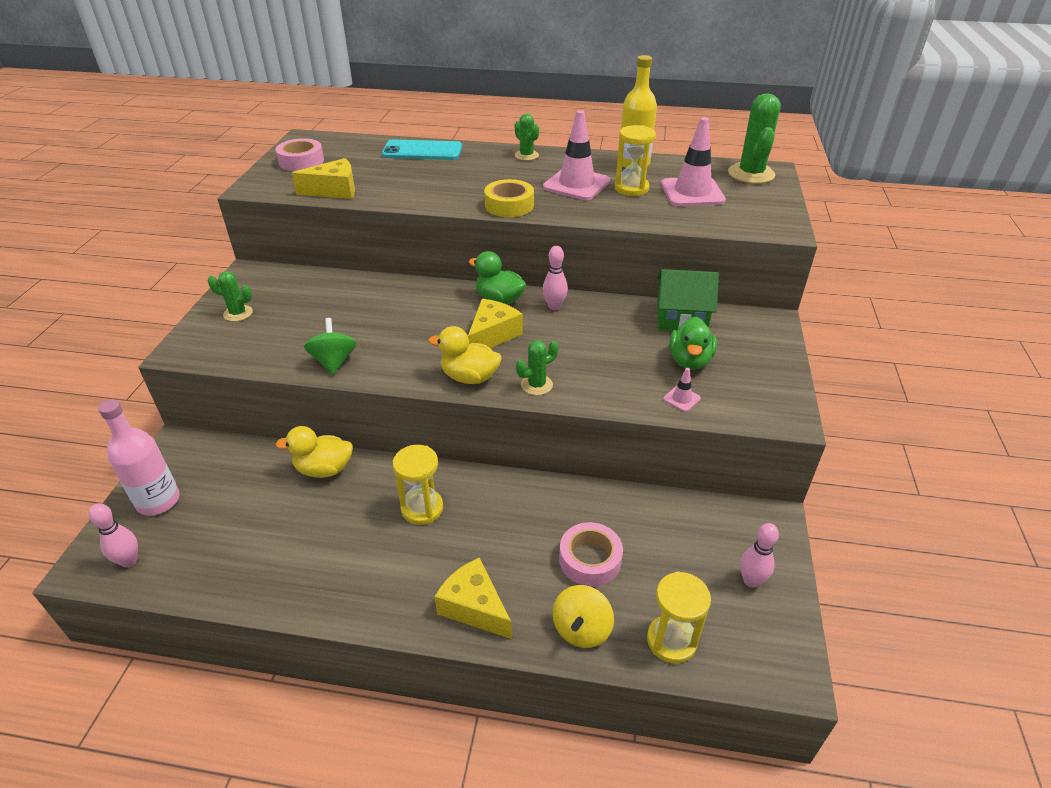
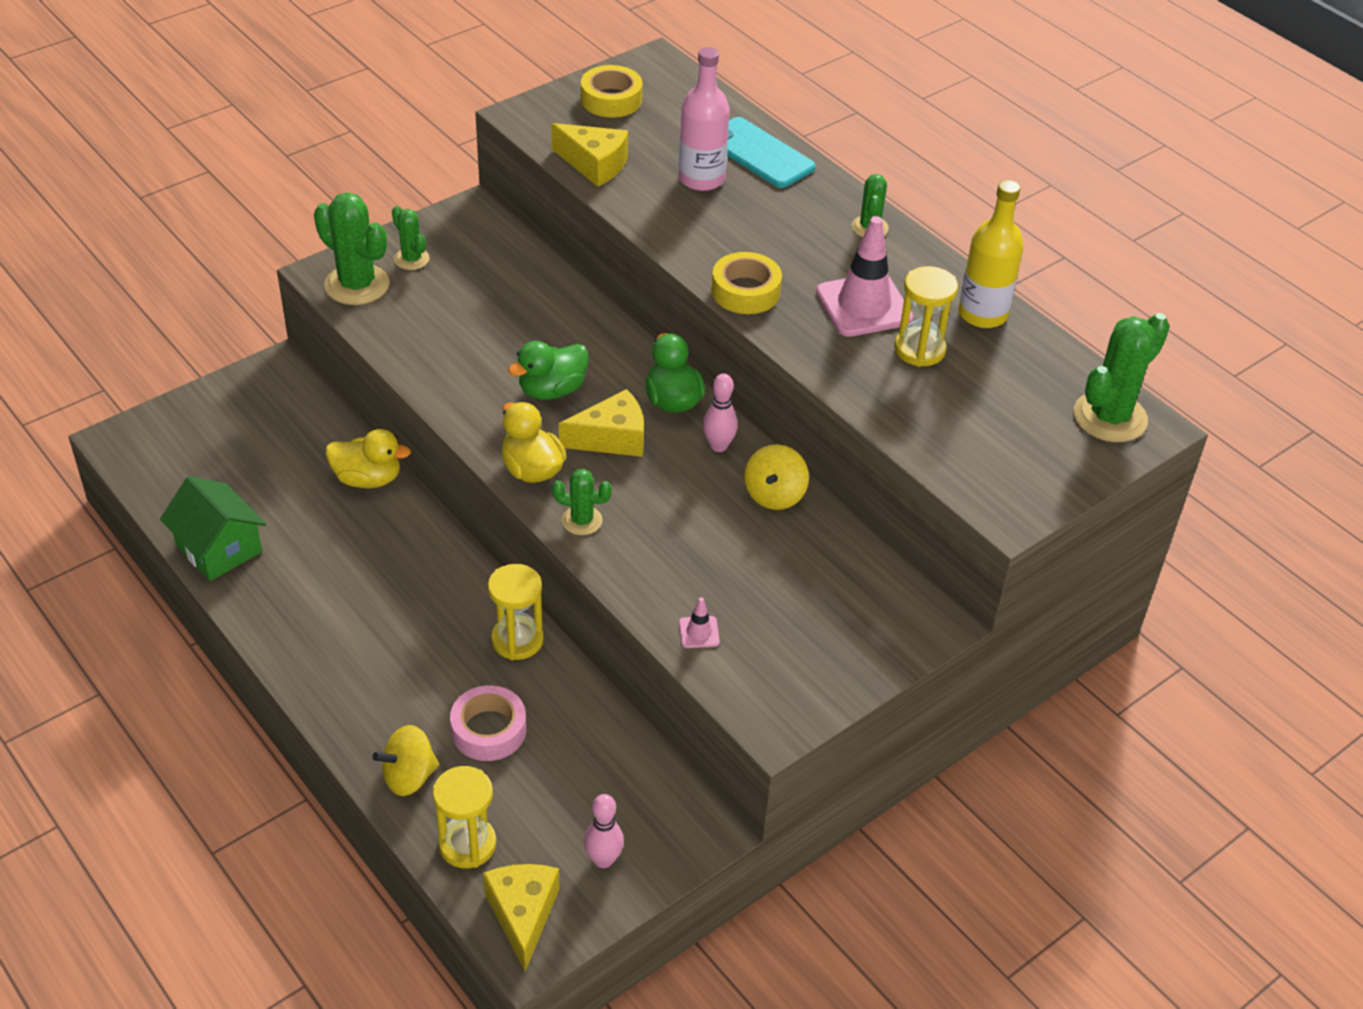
camera: 40 degrees right, 5 degrees up
(129, 561) = (149, 457): pink bowling pin -> none
(158, 501) = (215, 416): pink bottle -> pink bottle (701, 179)
(215, 345) = (357, 285): none -> green cactus
(301, 161) = (611, 99): pink tape -> yellow tape
(324, 469) = (368, 479): yellow duck -> yellow duck turned 150 degrees clockwise
(334, 362) = (435, 371): green spinning top -> none
(422, 508) = (406, 577): yellow hourglass -> yellow hourglass (517, 640)
(474, 607) = (349, 692): yellow cheese -> yellow cheese (523, 915)
(615, 312) = (774, 495): none -> yellow spinning top
(681, 318) = (835, 550): green house -> green house (219, 548)
(689, 361) = (769, 601): green duck -> green duck (552, 390)
(692, 192) = (984, 399): pink traffic cone -> none

